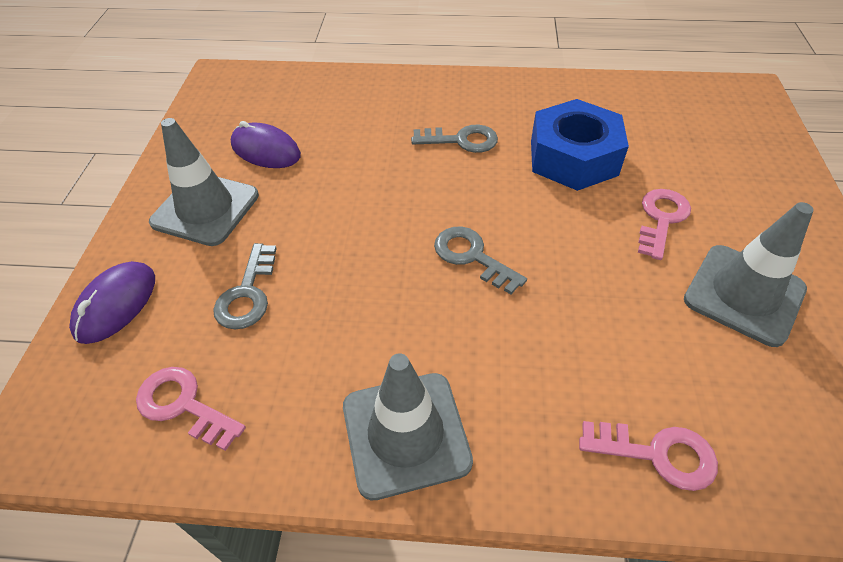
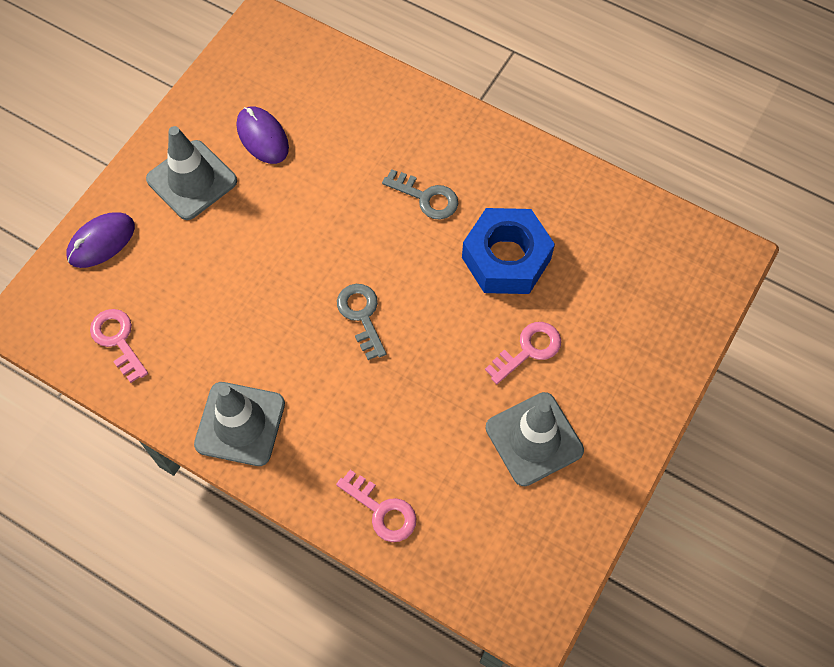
camera: 25 degrees right, 15 degrees up
(247, 294) = (190, 273): grey key -> none

